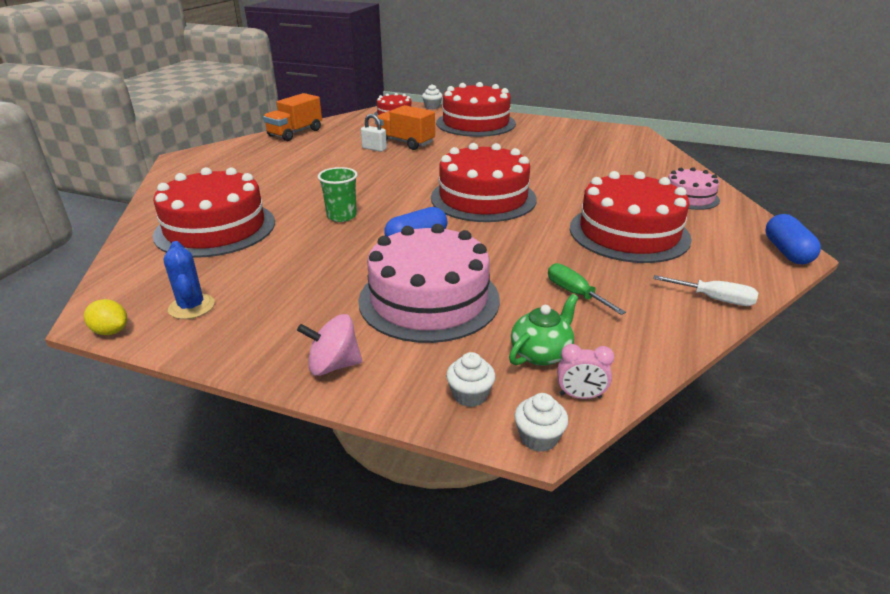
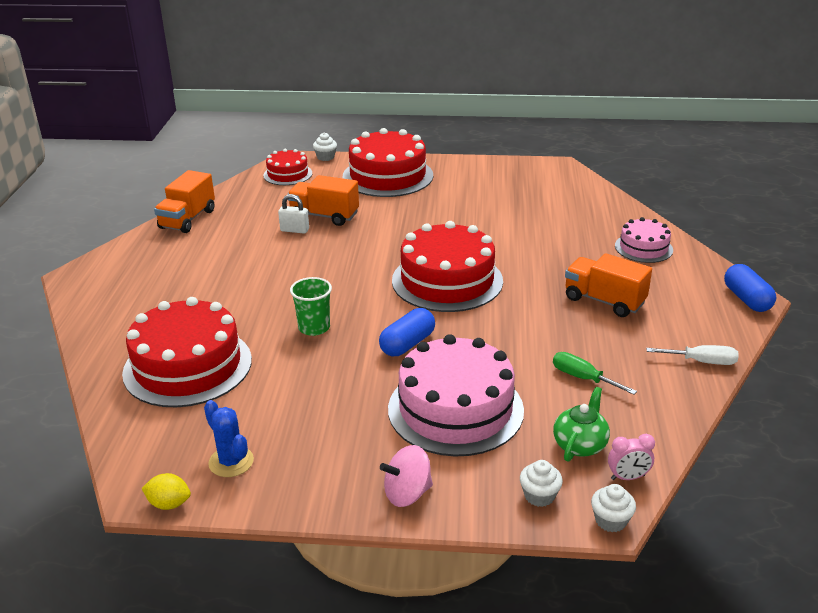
camera: 15 degrees left, 0 degrees up
(629, 233) = (604, 301): red cake -> orange truck

